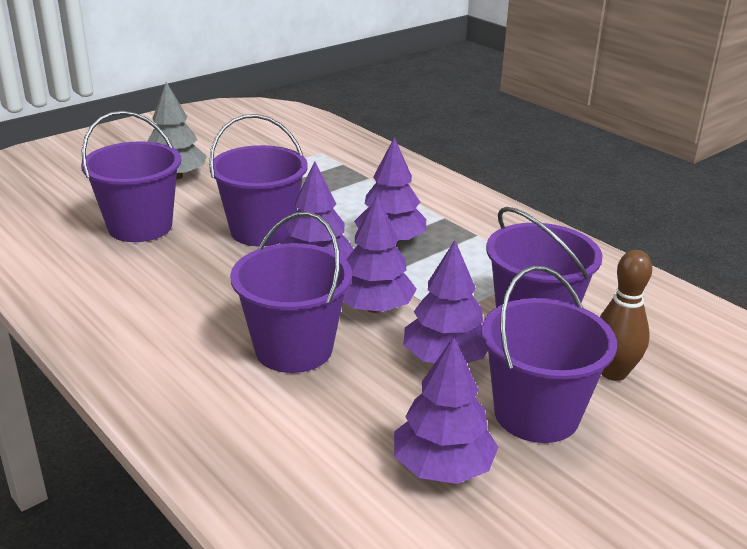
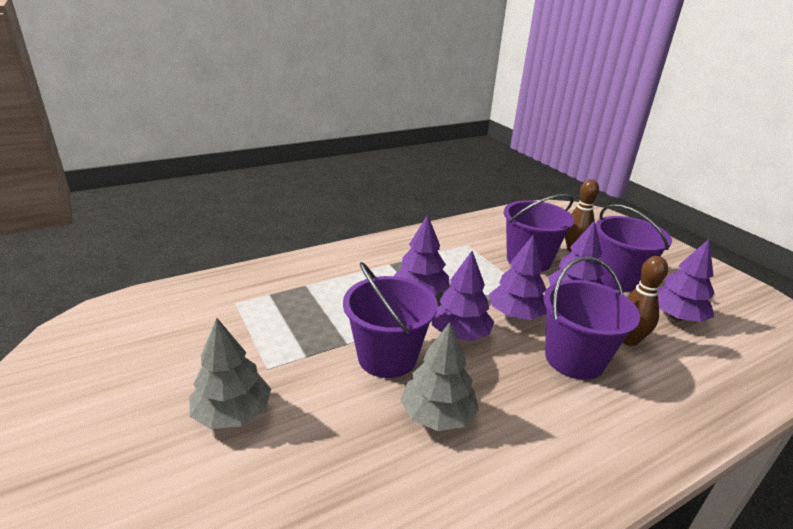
camera: 80 degrees left, 0 degrees up
(140, 227) = (354, 449): purple bucket -> none
(183, 261) = (437, 415): none -> grey tree
(353, 402) = (628, 340): none -> brown bowling pin

